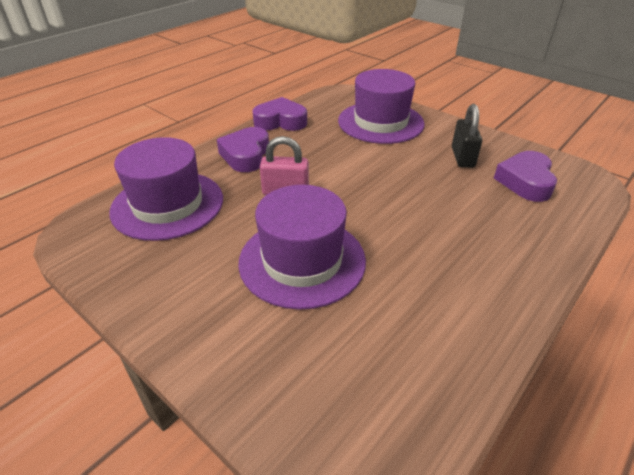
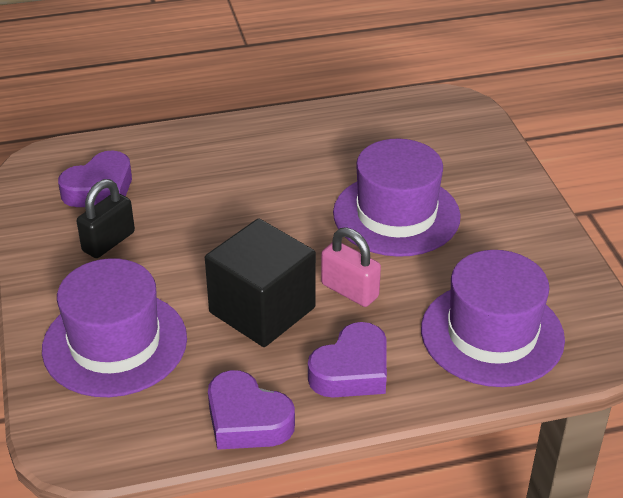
camera: 145 degrees left, 0 degrees up
(327, 161) = (262, 310): none -> black cube

